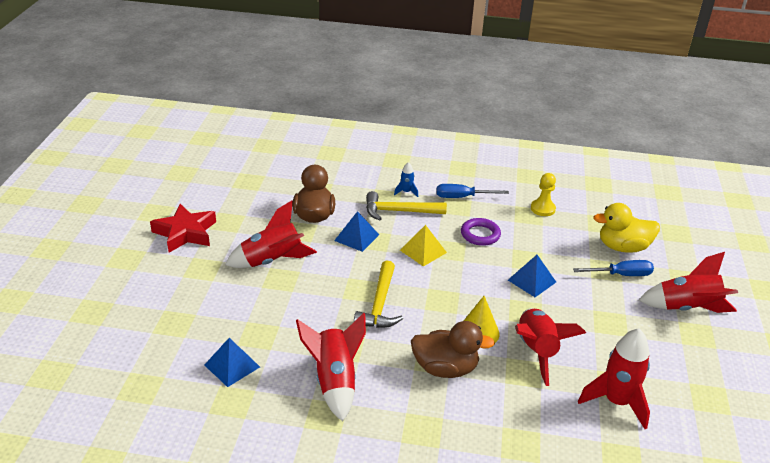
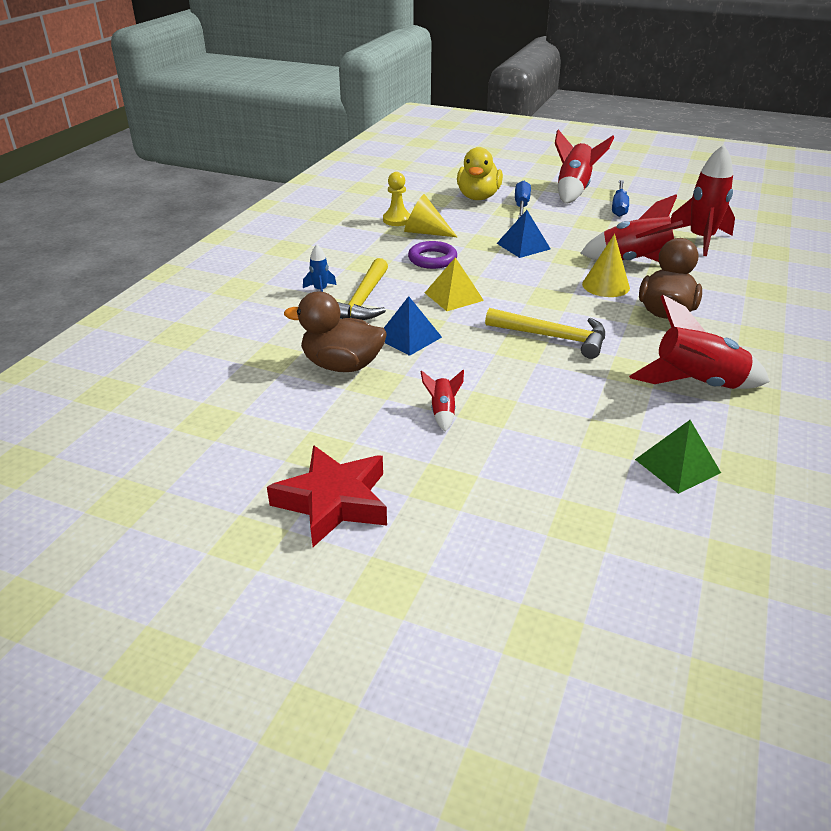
camera: 75 degrees left, 0 degrees up
(232, 366) = (677, 466): blue pyramid -> green pyramid
(272, 261) = (442, 412): red rocket -> red rocket, size x0.47
(462, 197) = (352, 258): blue screwdriver -> blue screwdriver (619, 207)
(527, 225) = (425, 232): none -> yellow cone

